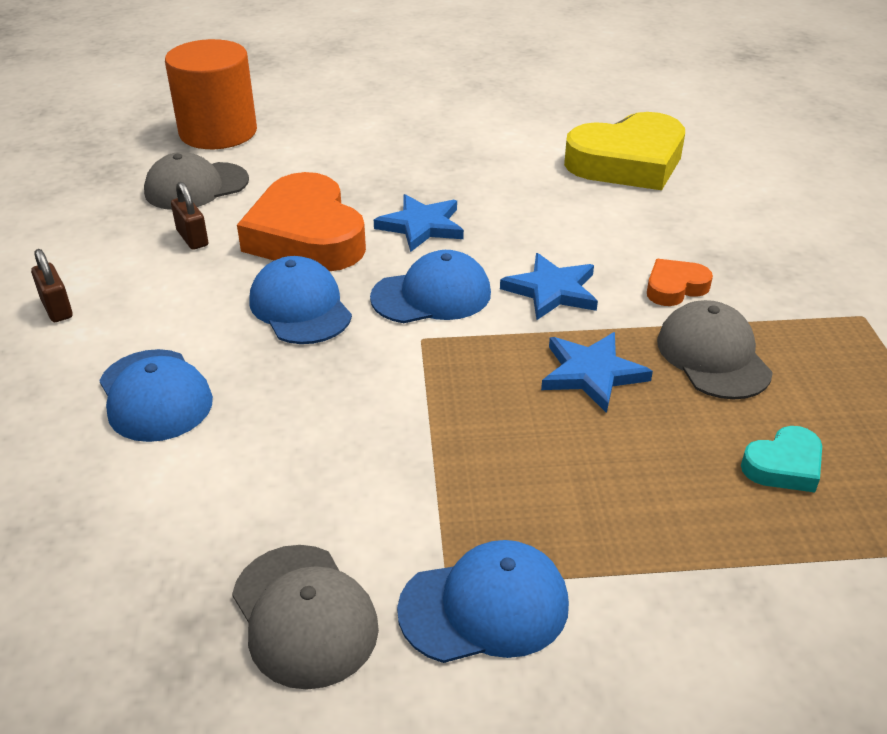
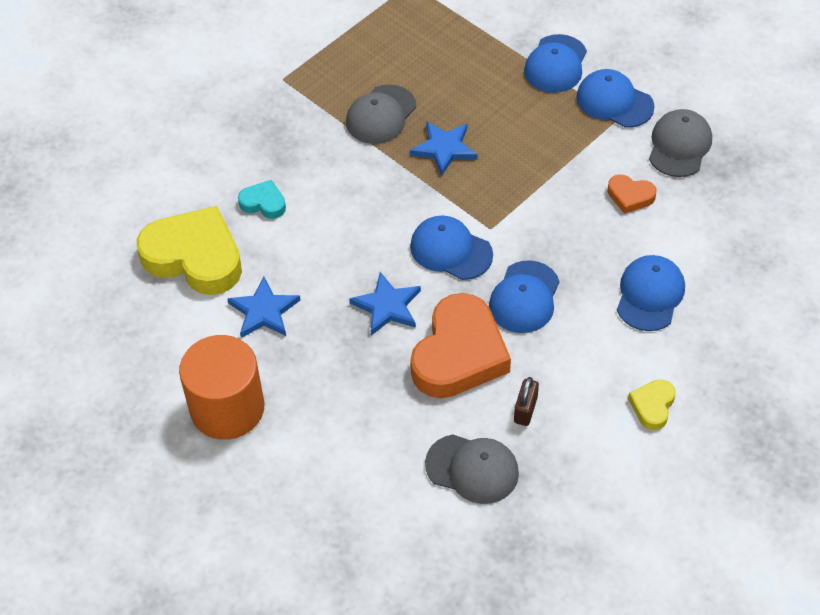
camera: 130 degrees left, 15 degrees up
(57, 308) = (652, 406): brown padlock -> yellow heart
(218, 132) = (390, 534): orange cylinder -> orange cylinder (227, 408)
(552, 290) = (390, 204): blue star -> blue star (264, 311)
(646, 595) = (555, 64): none -> blue cap
(675, 287) = (332, 158): orange heart -> orange heart (630, 196)
(784, 465) = (437, 59): turquoise heart -> turquoise heart (263, 203)

